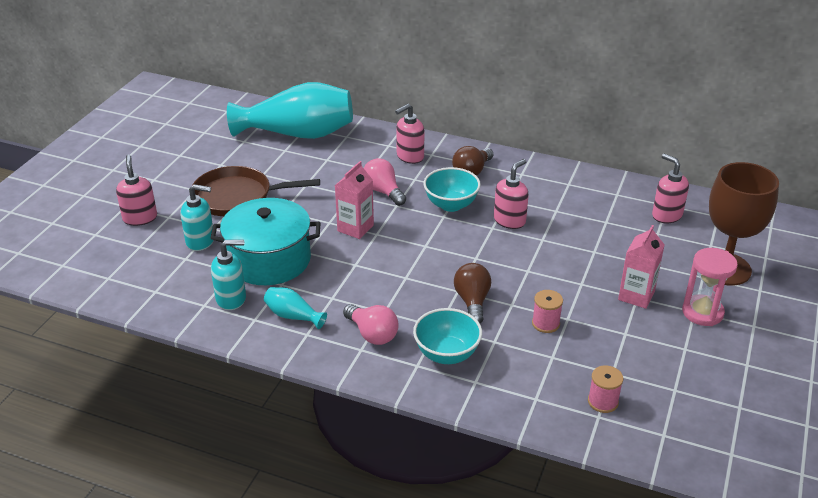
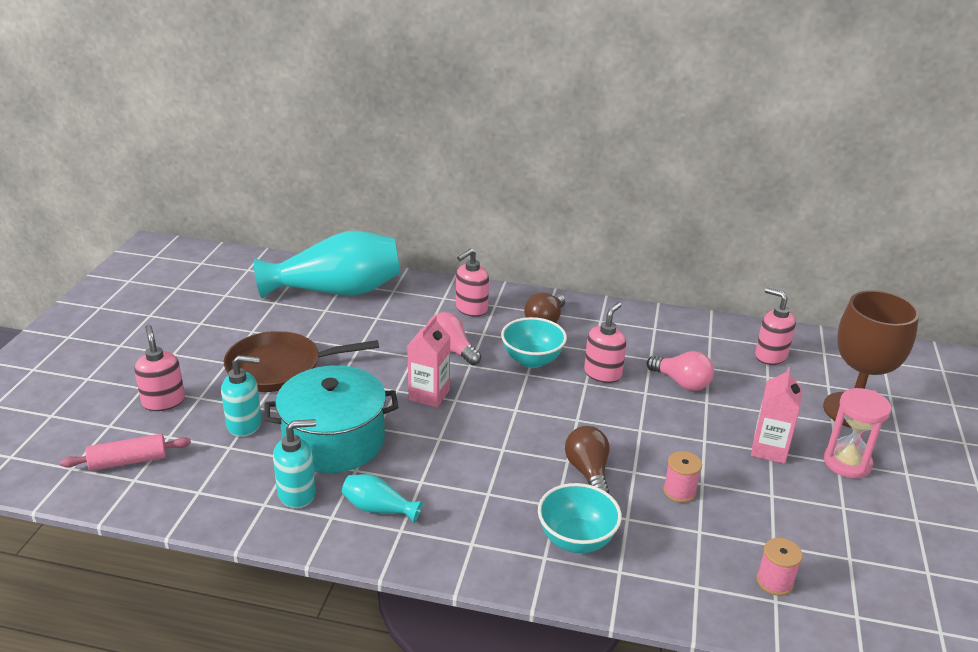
camera: 10 degrees left, 5 degrees down
(106, 263) = (128, 461): none -> pink rolling pin
(372, 334) = (481, 523): pink light bulb -> pink light bulb (682, 383)

